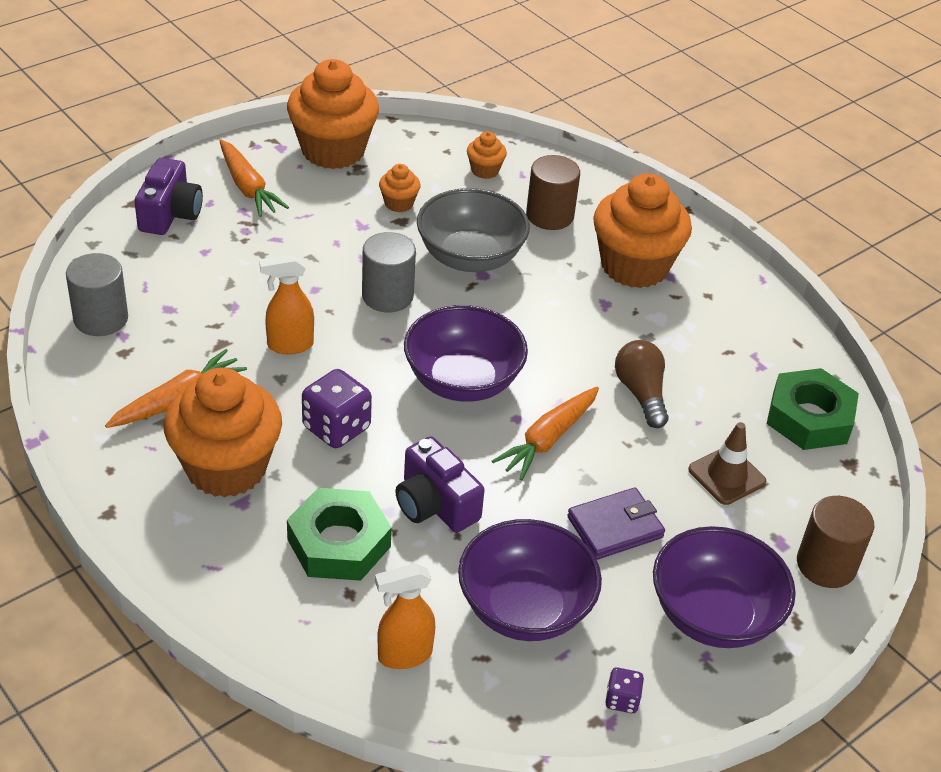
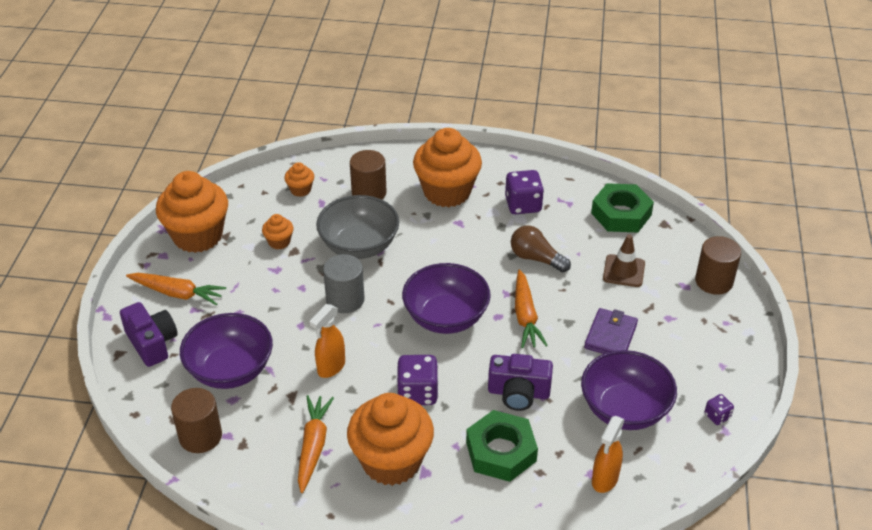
camera: 40 degrees left, 0 degrees up
(101, 319) = (200, 436): grey cylinder -> brown cylinder
(702, 333) = (523, 205): none -> purple dice
(714, 615) = (702, 343): purple bowl -> purple bowl (230, 370)

